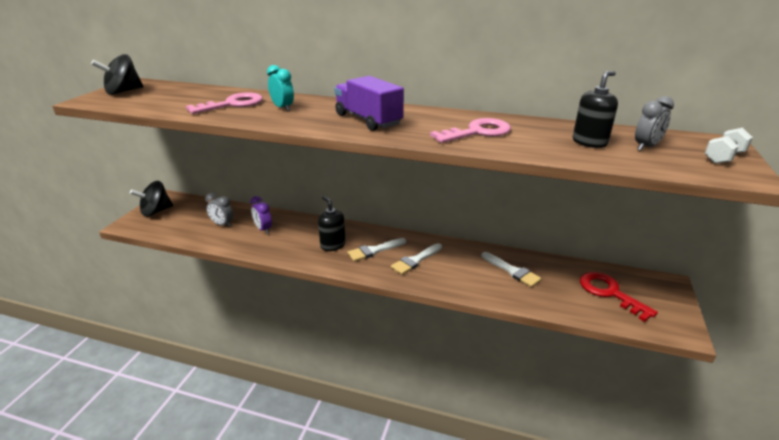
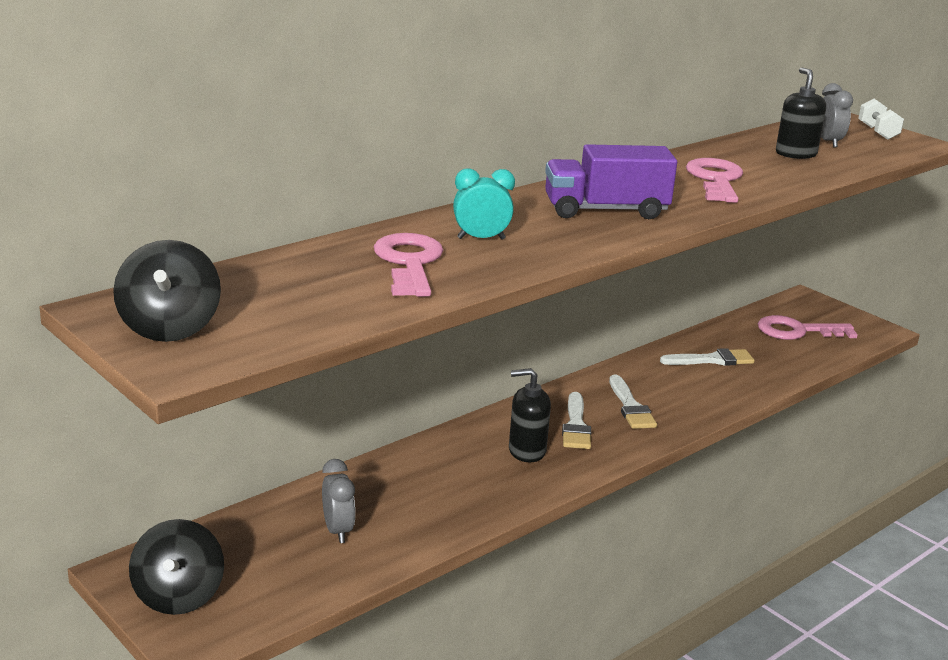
camera: 60 degrees left, 5 degrees down
(222, 224) = (337, 531): grey clock -> grey clock turned 75 degrees counterclockwise
(263, 229) = (406, 495): purple clock -> none
(609, 293) = (797, 331): red key -> pink key

